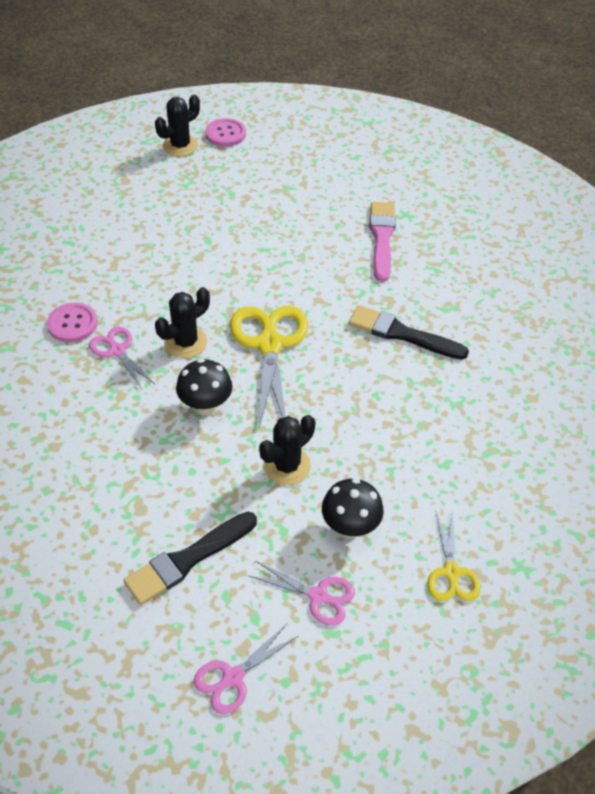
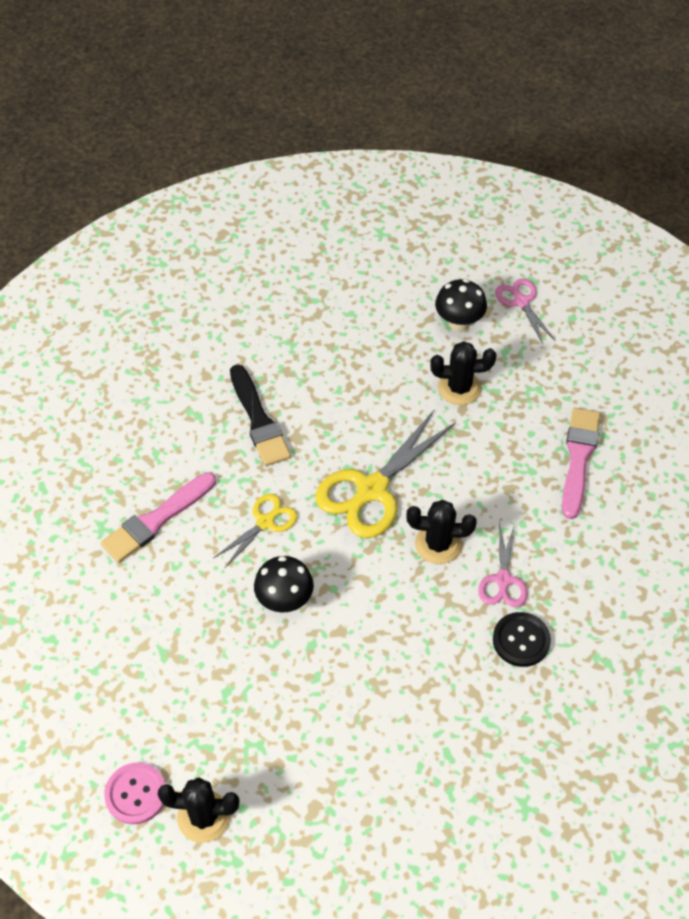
camera: 135 degrees left, 5 degrees up
(72, 324) = (521, 640): pink button -> black button
(133, 478) = (578, 458): none -> pink brush
(187, 560) = (586, 377): black brush -> none
(205, 406) = (474, 475): black mushroom -> black mushroom (284, 601)
(232, 678) = (614, 298): pink scissors -> none
(451, 573) = (426, 258): yellow scissors -> yellow scissors (265, 522)

